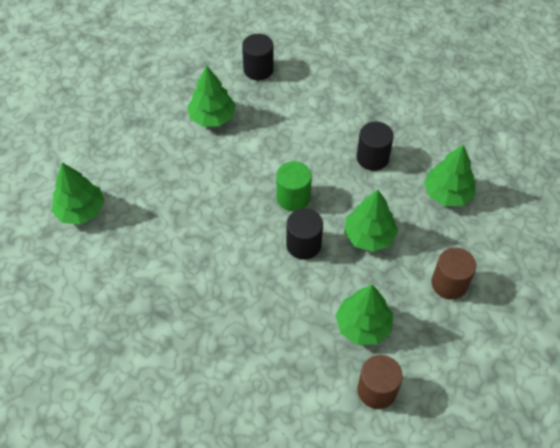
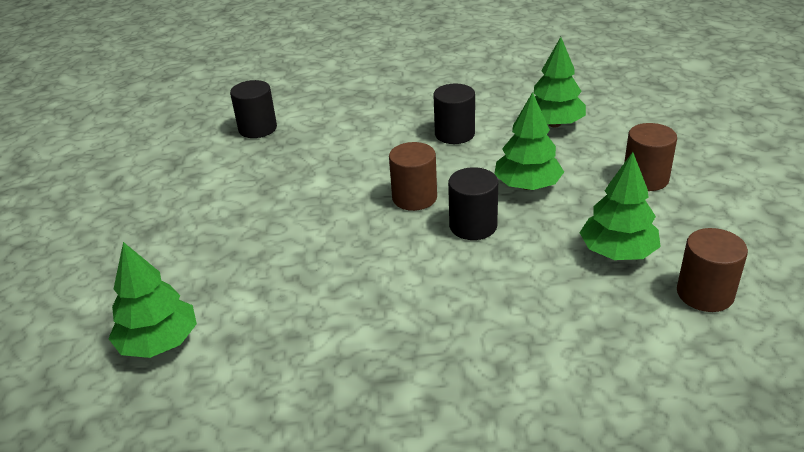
camera: 35 degrees left, 20 degrees down
(212, 117) = (246, 183): green tree -> none
(293, 198) = (414, 198): green cylinder -> brown cylinder

